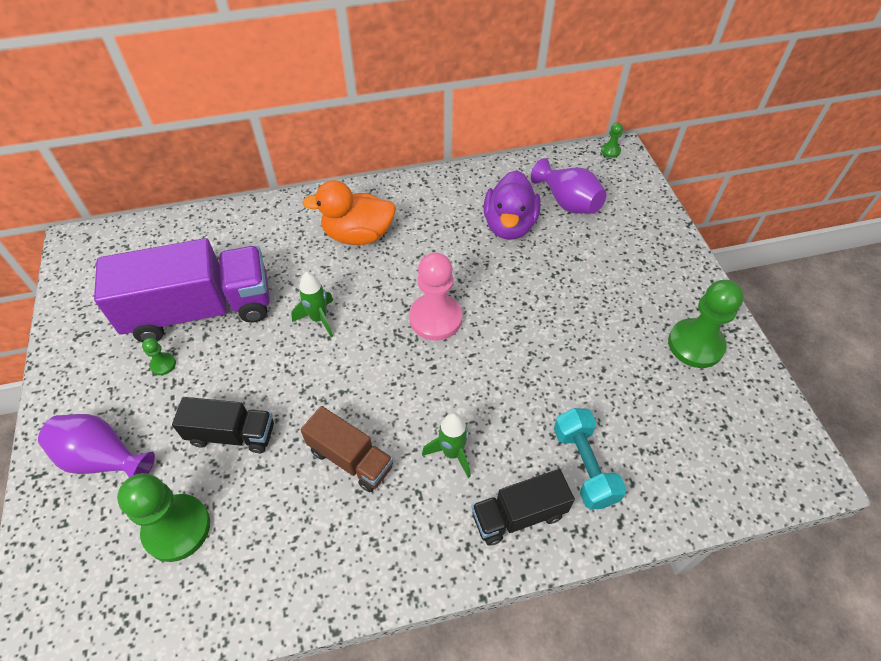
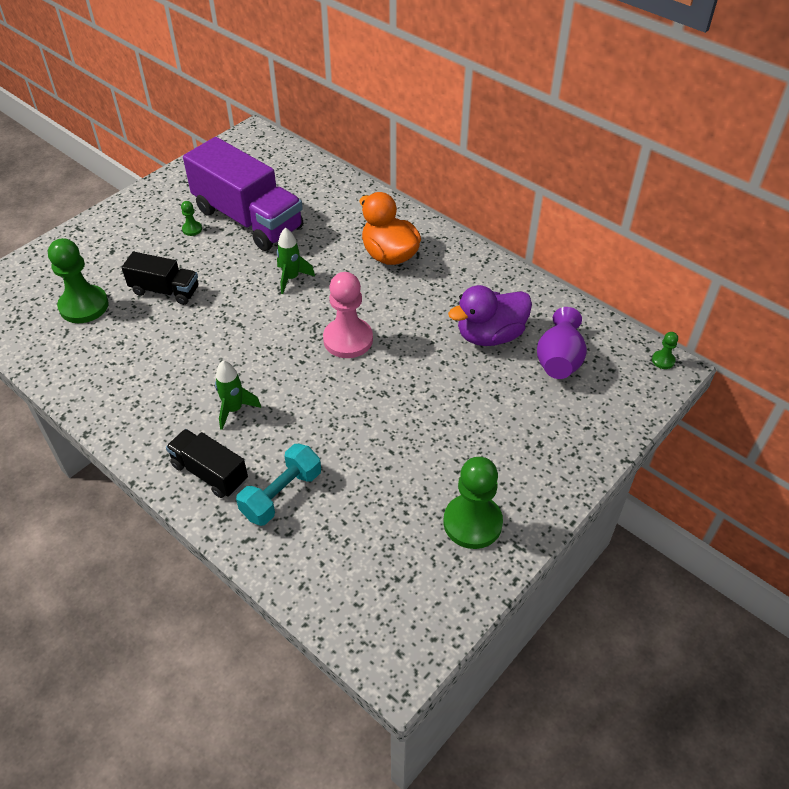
camera: 55 degrees right, 5 degrees down
(103, 458) = (107, 247): purple vase -> none
(232, 434) = (165, 291): black truck -> black truck turned 45 degrees counterclockwise
(350, 459) = (189, 358): brown truck -> none

